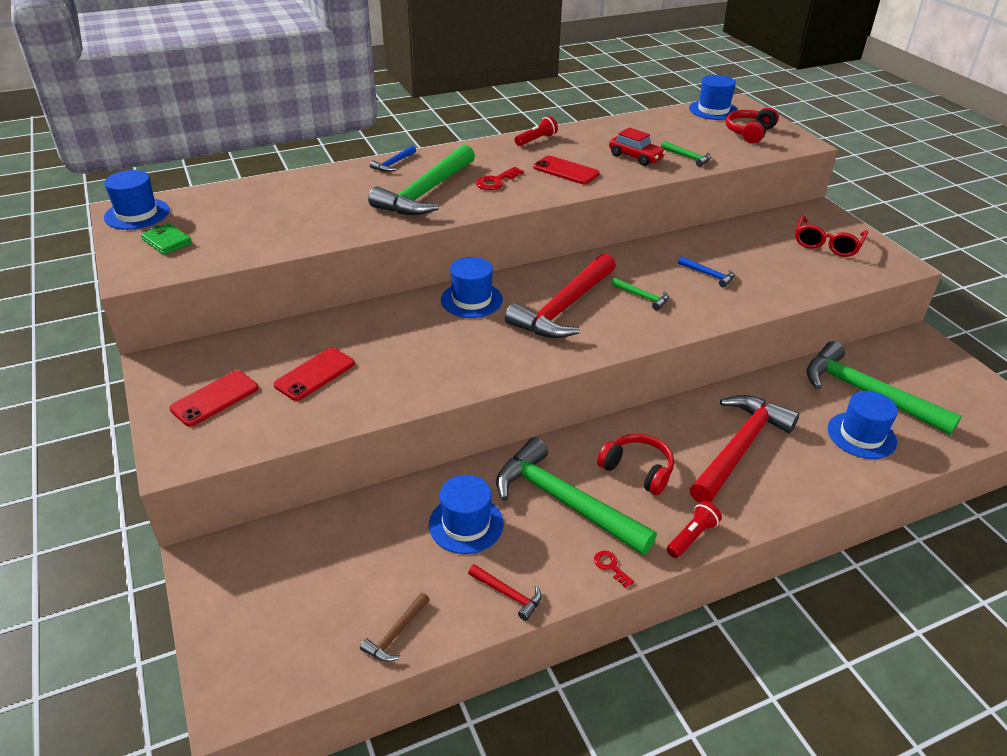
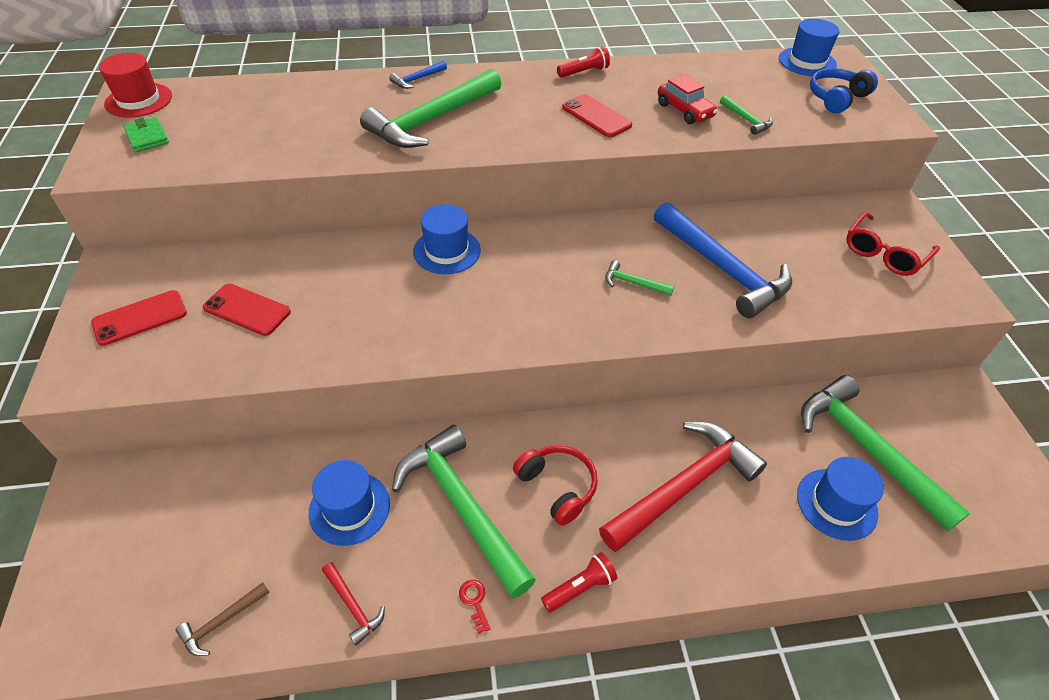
camera: 15 degrees right, 10 degrees up
(137, 214) = (138, 100): blue hat -> red hat
(315, 374) = (247, 310): red phone -> red phone turned 60 degrees clockwise
(496, 181) = (513, 118): red key -> none
(564, 308) = (540, 280): red hammer -> none
(642, 297) = (633, 283): green hammer -> green hammer turned 150 degrees clockwise
(708, 275) = (722, 268): blue hammer -> blue hammer, size x2.38
(749, 133) = (836, 98): red headphones -> blue headphones

